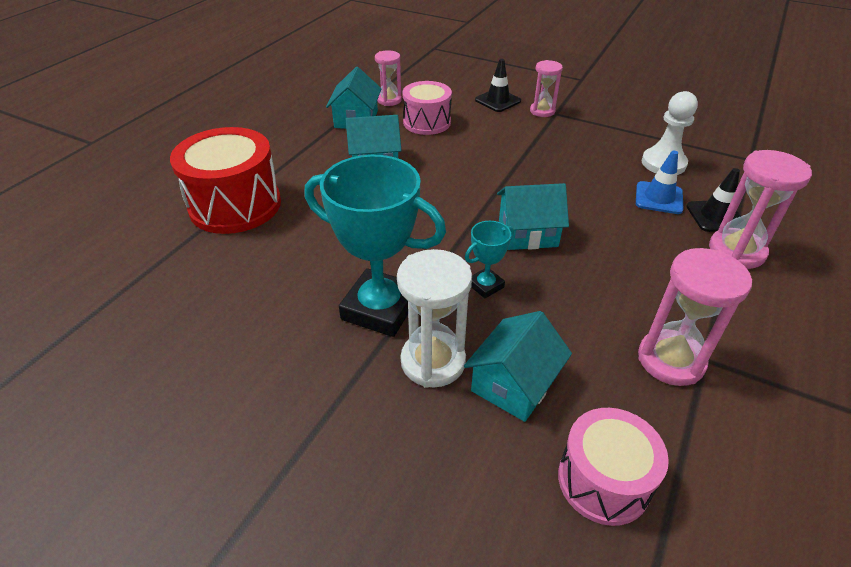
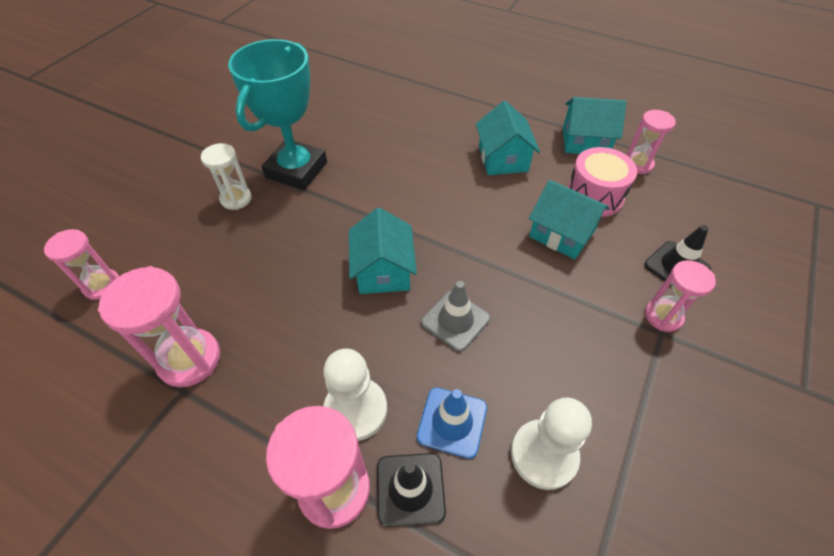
camera: 90 degrees right, 10 degrees up
(235, 205) = (428, 87): red drum -> none
(433, 361) = (236, 199): white hourglass -> white hourglass, size x0.64
(485, 286) = (311, 233): turquoise trophy -> none
(514, 384) = (201, 243): turquoise house -> turquoise house (562, 233)
(571, 194) = (455, 320): none -> grey traffic cone
(603, 481) = (102, 285): pink drum -> pink hourglass
(671, 244) = (356, 410): none -> white pawn

